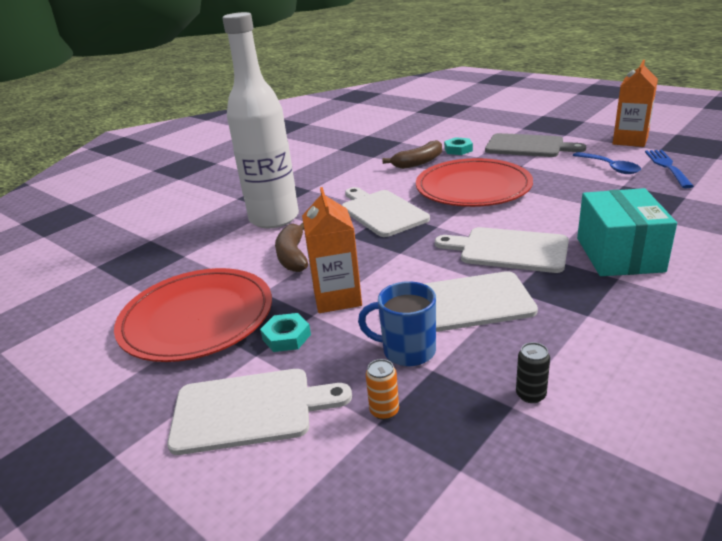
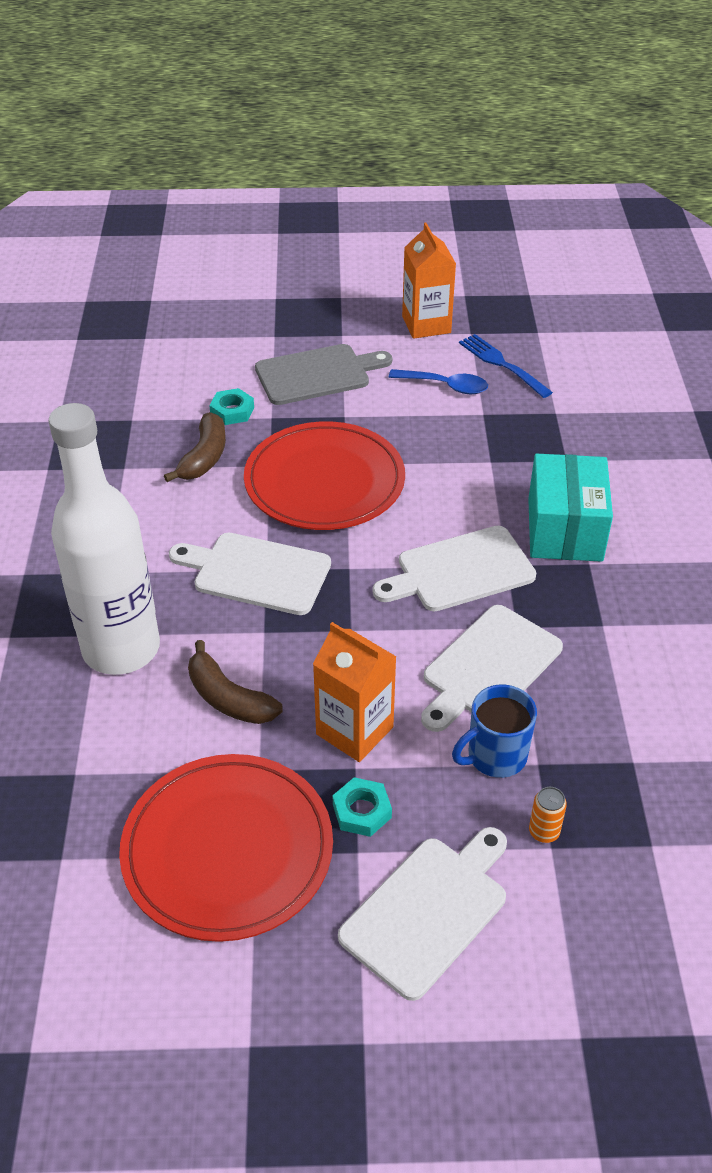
camera: 45 degrees left, 15 degrees up
(530, 395) = (635, 741): black can -> none
(619, 254) = (564, 529): turquoise box -> turquoise box turned 45 degrees clockwise

